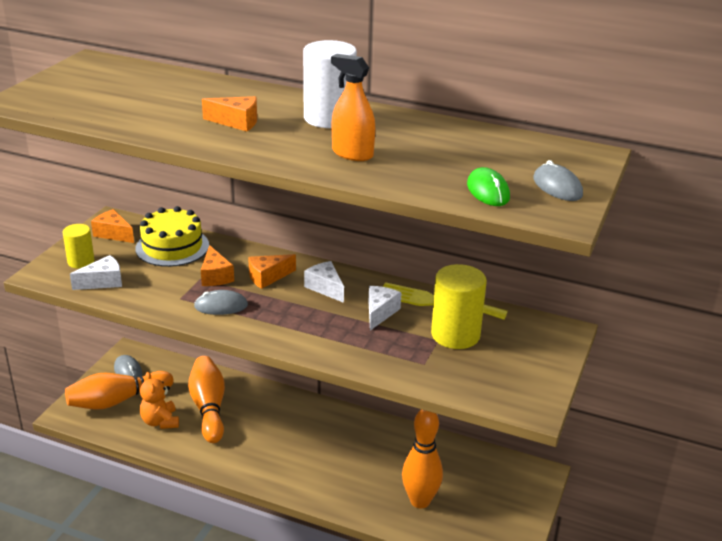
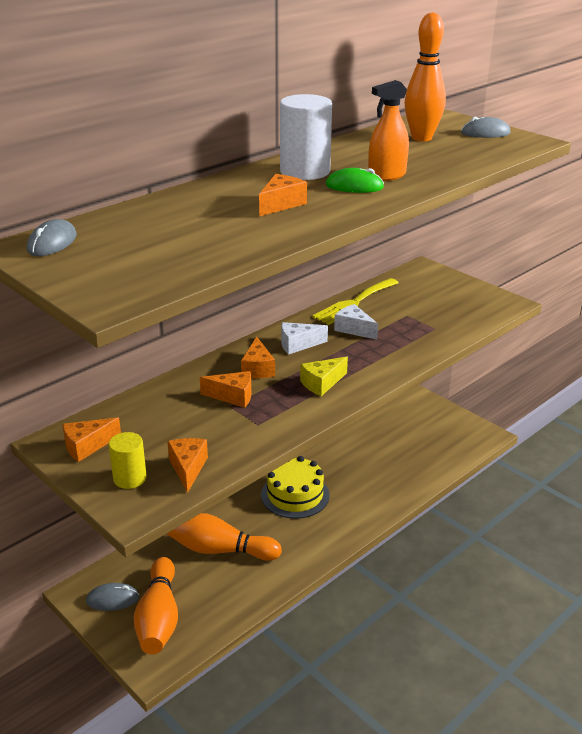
camera: 65 degrees left, 0 degrees up
(103, 282) = (188, 468): white cheese -> orange cheese
(160, 421) = (217, 590): orange teddy bear -> none
(172, 247) = (153, 412): yellow cake -> yellow cake (295, 495)
(221, 306) = (290, 403): grey mouse -> grey mouse (52, 243)
(264, 315) = (322, 383): none -> yellow cheese
(420, 501) = (412, 457): orange bowling pin -> orange bowling pin (421, 138)
(455, 335) = (404, 307): yellow cylinder -> none
(488, 191) = (482, 150): green mouse -> green mouse (354, 186)

